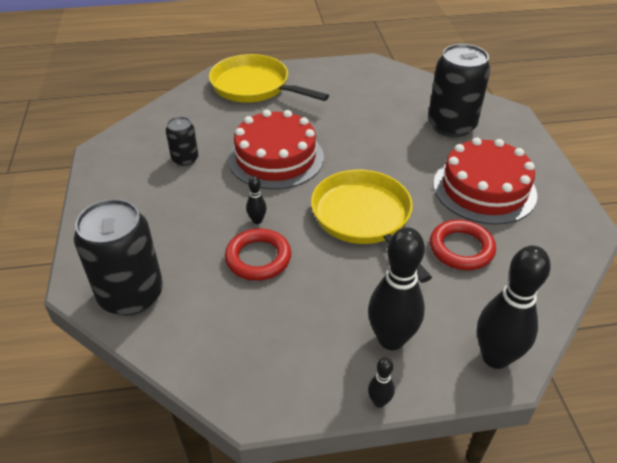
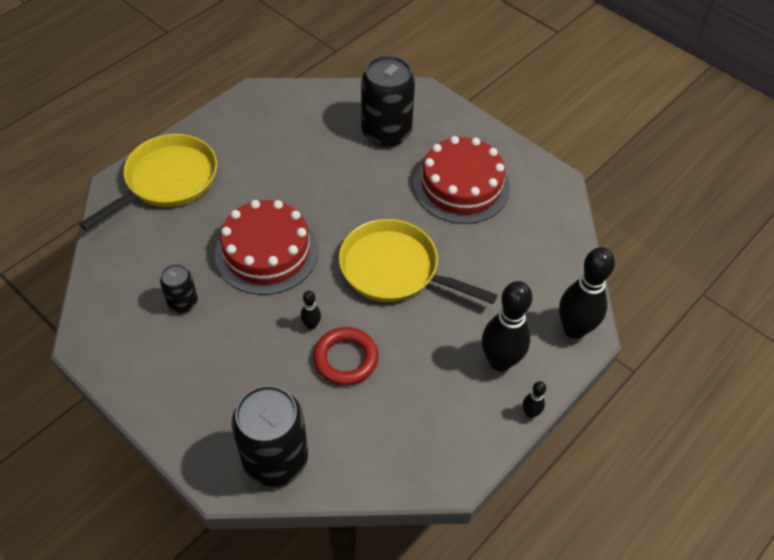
camera: 40 degrees left, 10 degrees up
(254, 87) = (167, 181): yellow pan -> yellow pan turned 135 degrees clockwise
(461, 248) = (487, 253): red ring -> none

